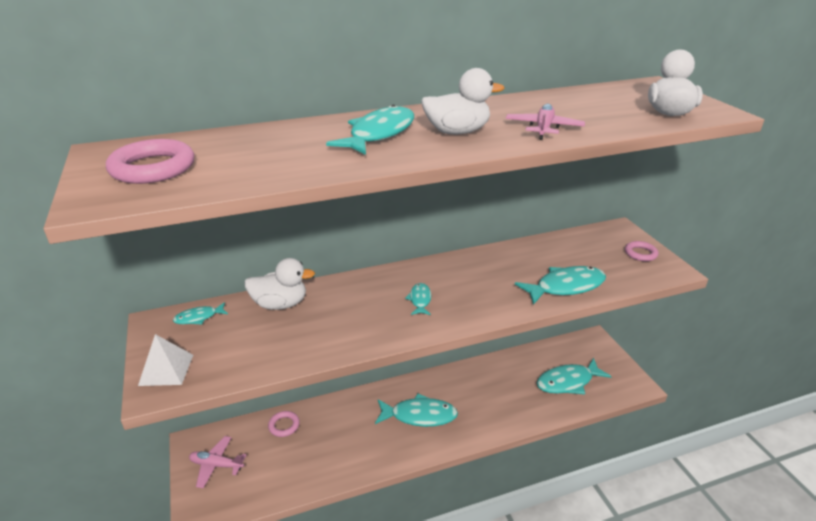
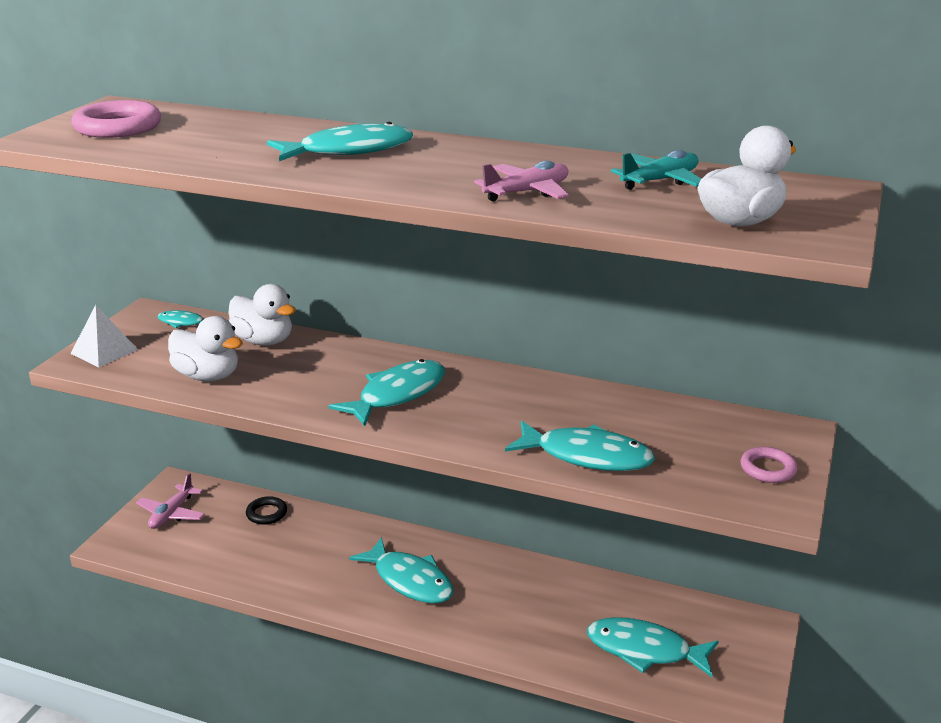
camera: 40 degrees right, 5 degrees down
(216, 465) = (172, 514): pink plane -> pink plane turned 120 degrees counterclockwise
(284, 425) = (266, 513): pink ring -> black ring
(420, 300) = (397, 394): turquoise fish -> turquoise fish, size x1.92
(457, 132) = (426, 170): white duck -> white duck (207, 376)
(582, 102) = (660, 181): none -> turquoise plane

